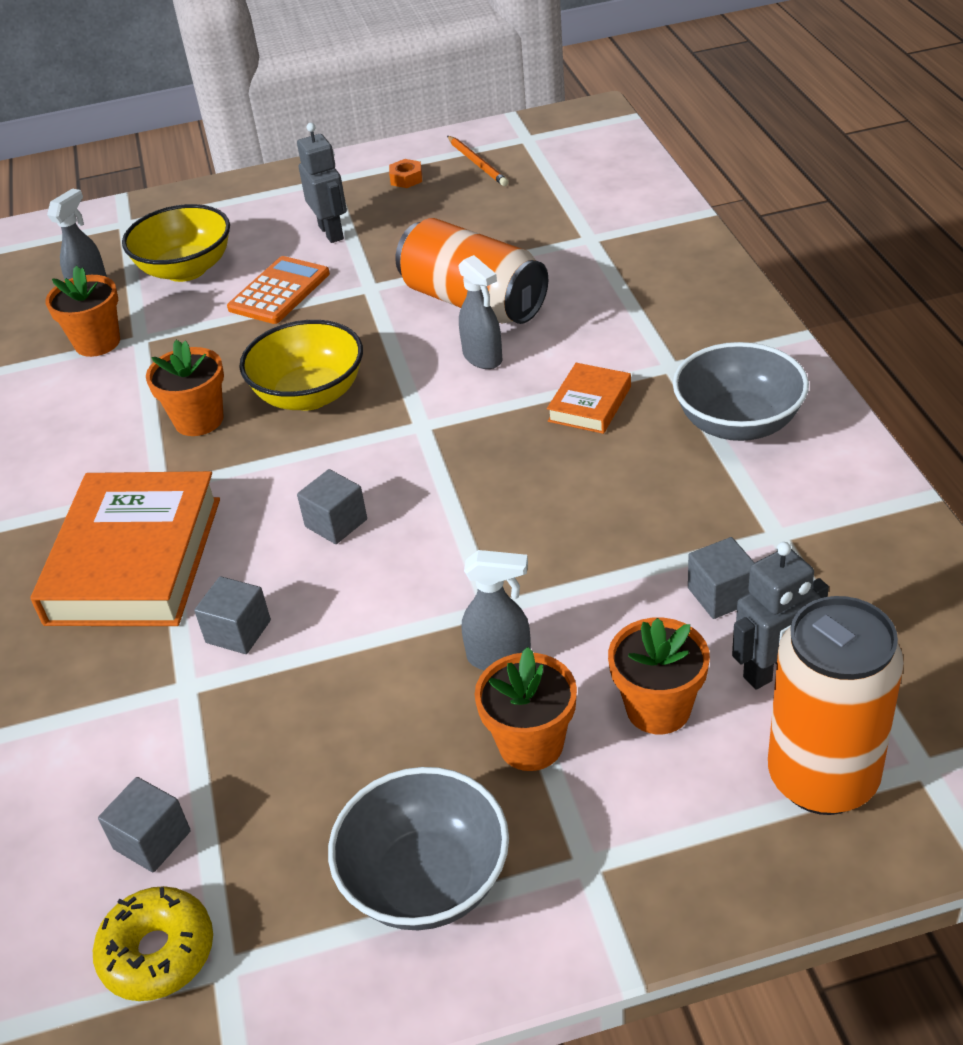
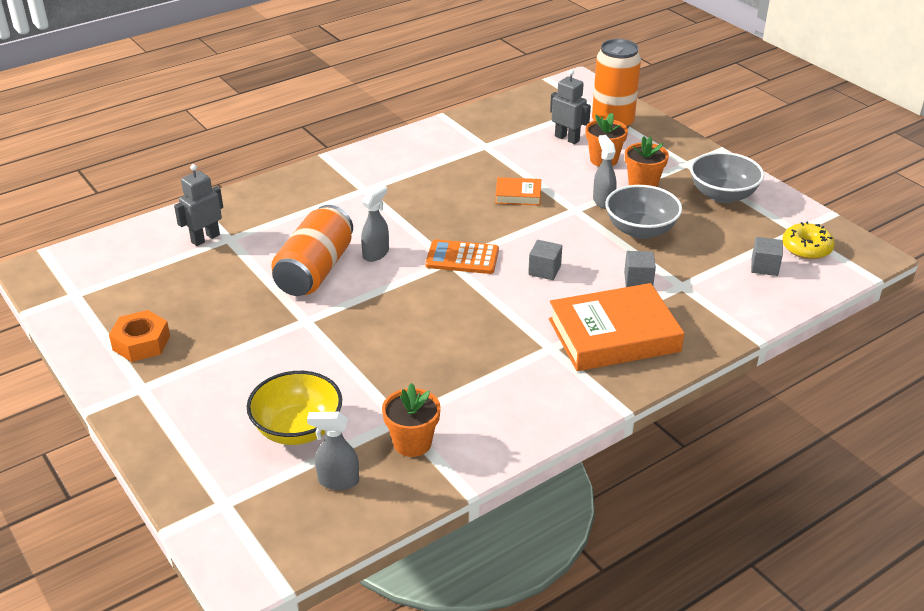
camera: 115 degrees left, 5 degrees down
(199, 420) = (481, 354): orange flower pot -> none
(279, 291) = (320, 364): orange calculator -> orange calculator (462, 258)
(310, 395) = (437, 313): yellow bowl -> none
(331, 232) = (230, 361): grey robot -> grey robot (205, 238)
(406, 179) = (141, 343): orange nut -> orange nut, size x1.84
(477, 163) = (117, 311): orange pencil -> none
(589, 404) = (408, 209): orange book -> orange book (518, 195)
(721, 595) = (531, 154): grey cube -> none
(738, 423) = (408, 164): grey bowl -> grey bowl (640, 230)

